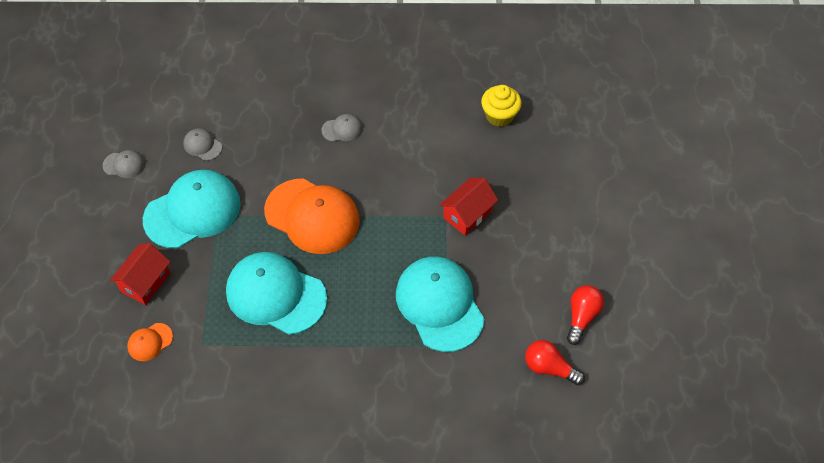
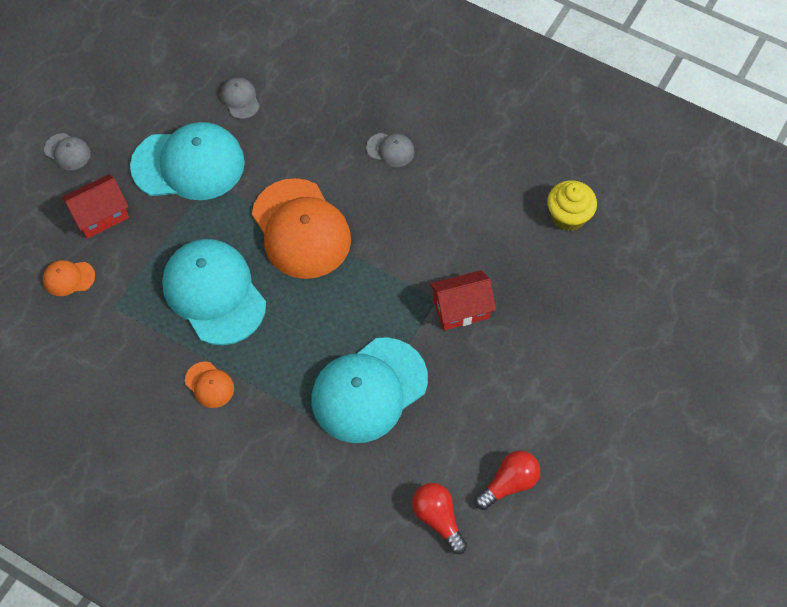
camera: 30 degrees right, 5 degrees up
(124, 165) = (153, 83): grey cap -> grey cap (67, 152)
(317, 363) = (209, 385): none -> orange cap
(439, 304) = (369, 390): turquoise cap -> turquoise cap turned 135 degrees counterclockwise

